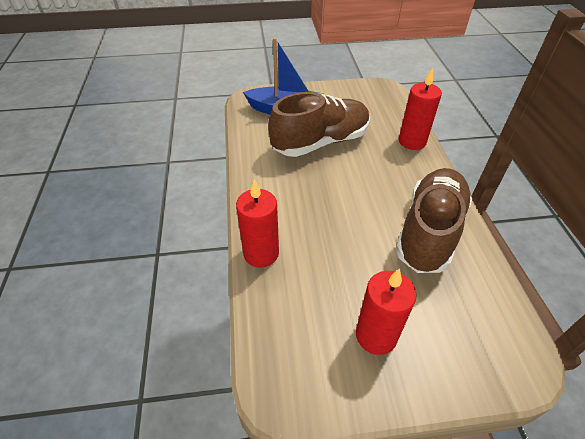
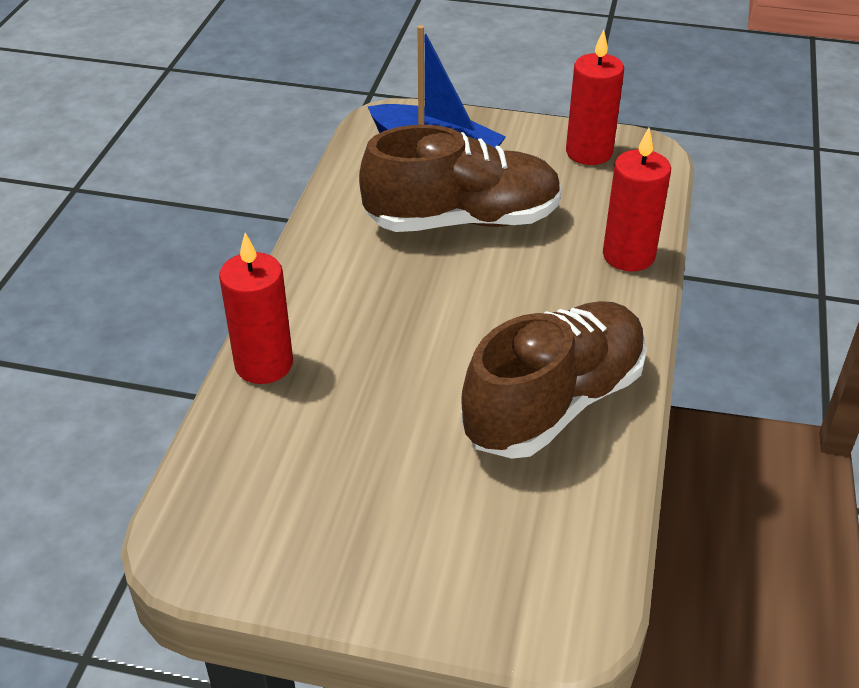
camera: 20 degrees right, 5 degrees down
(376, 335) = (366, 519): red candle -> red candle (589, 152)

